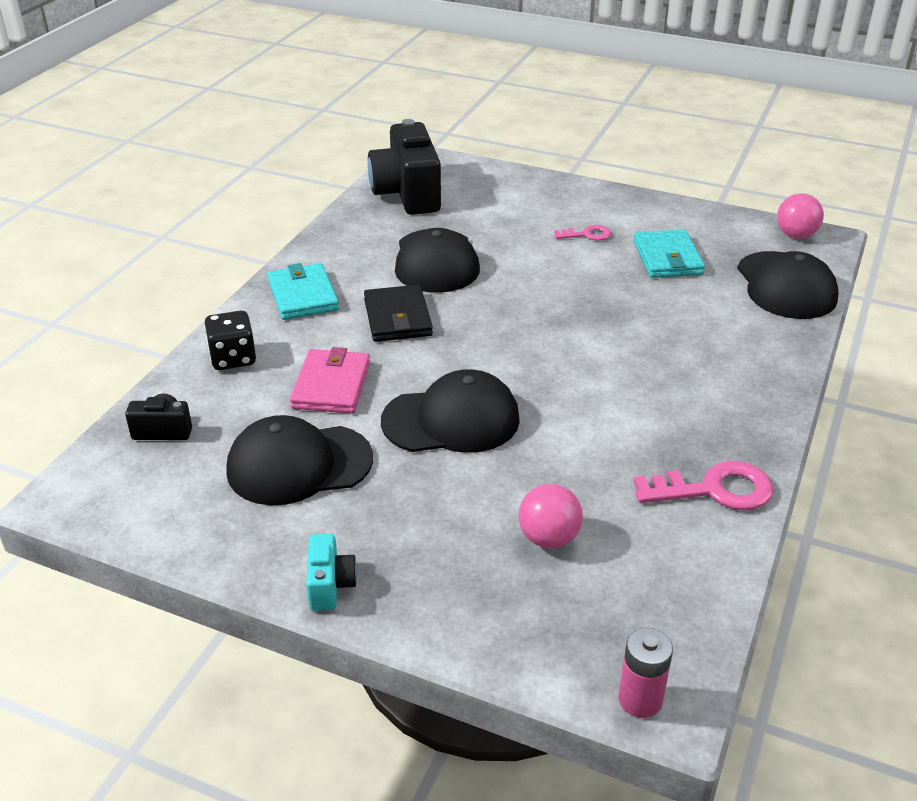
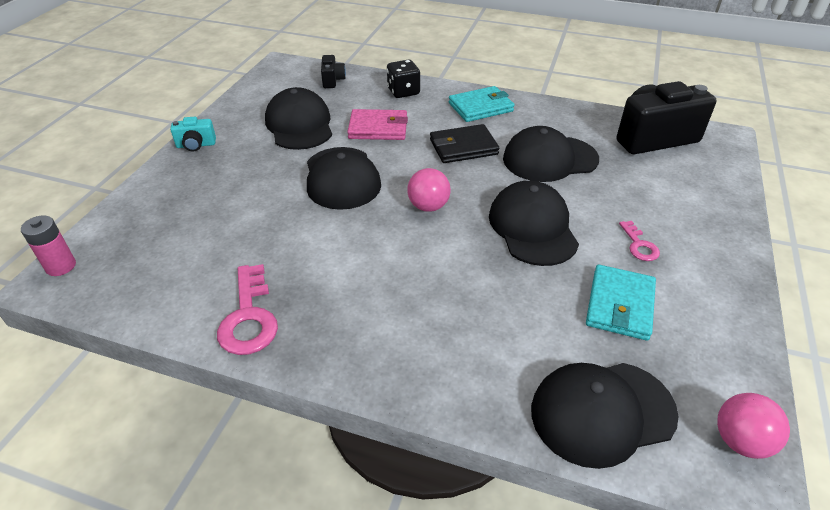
camera: 85 degrees right, 5 degrees up
(548, 538) = (214, 225): pink ball -> pink ball (428, 206)
(559, 288) = (532, 227): none -> black cap
(667, 258) = (620, 305): turquoise wallet -> turquoise wallet turned 60 degrees counterclockwise

